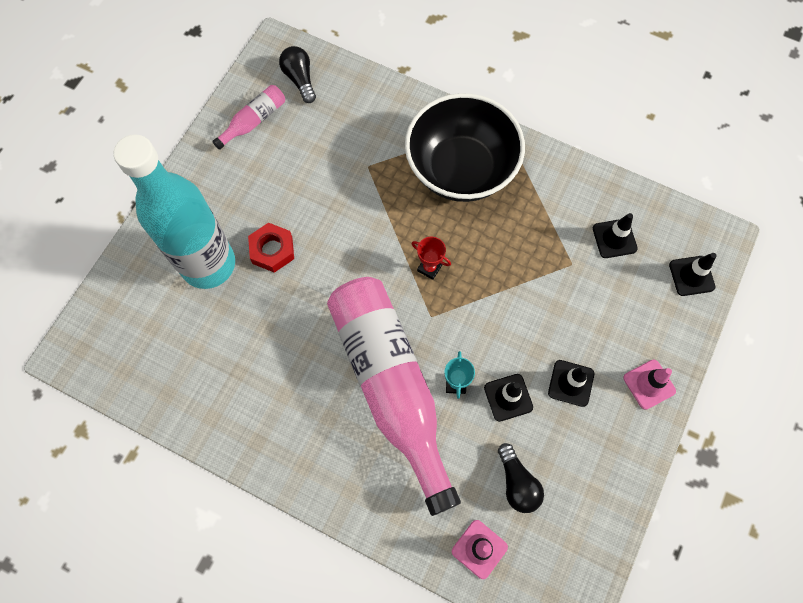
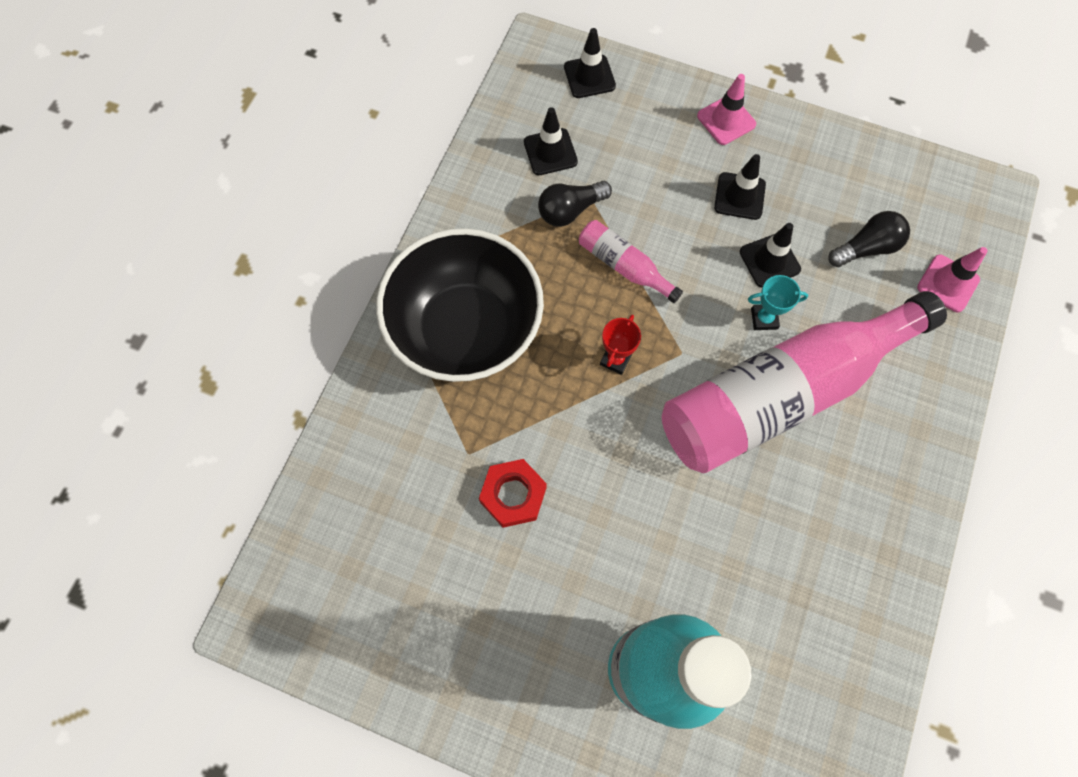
camera: 95 degrees left, 0 degrees up
(254, 121) = (398, 638): pink bottle -> pink bottle (624, 266)
(272, 250) = (615, 575): red nut -> red nut (513, 495)
(300, 79) = (319, 574): black light bulb -> black light bulb (570, 210)

